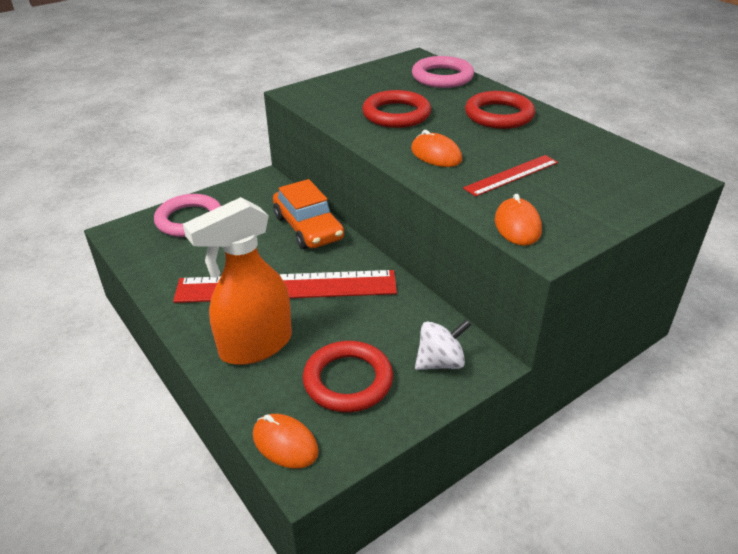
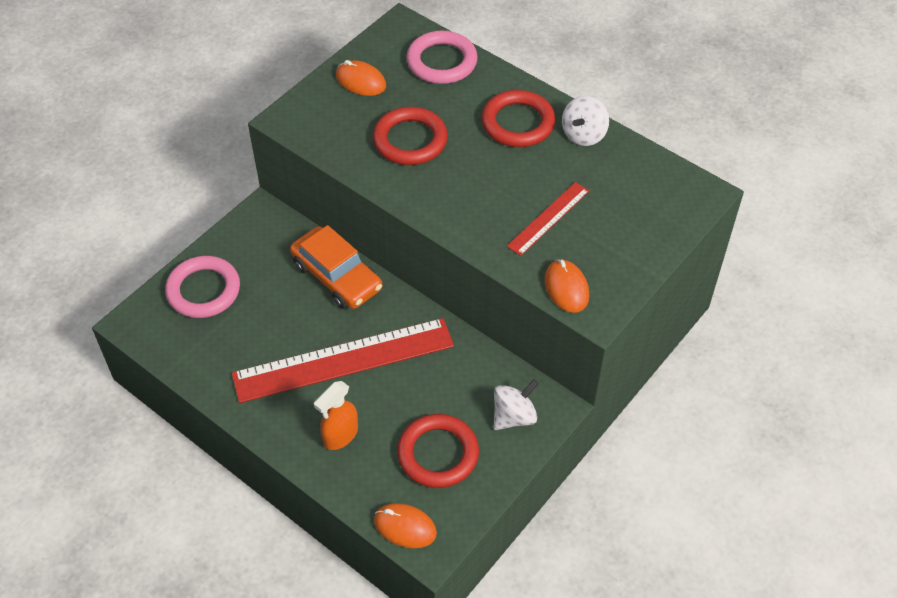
camera: 15 degrees left, 15 degrees up
(255, 346) = (340, 435): orange spray bottle -> orange spray bottle, size x0.57
(436, 155) = (469, 200): orange mouse -> orange mouse (361, 81)
(560, 128) = (583, 135): none -> white spinning top

